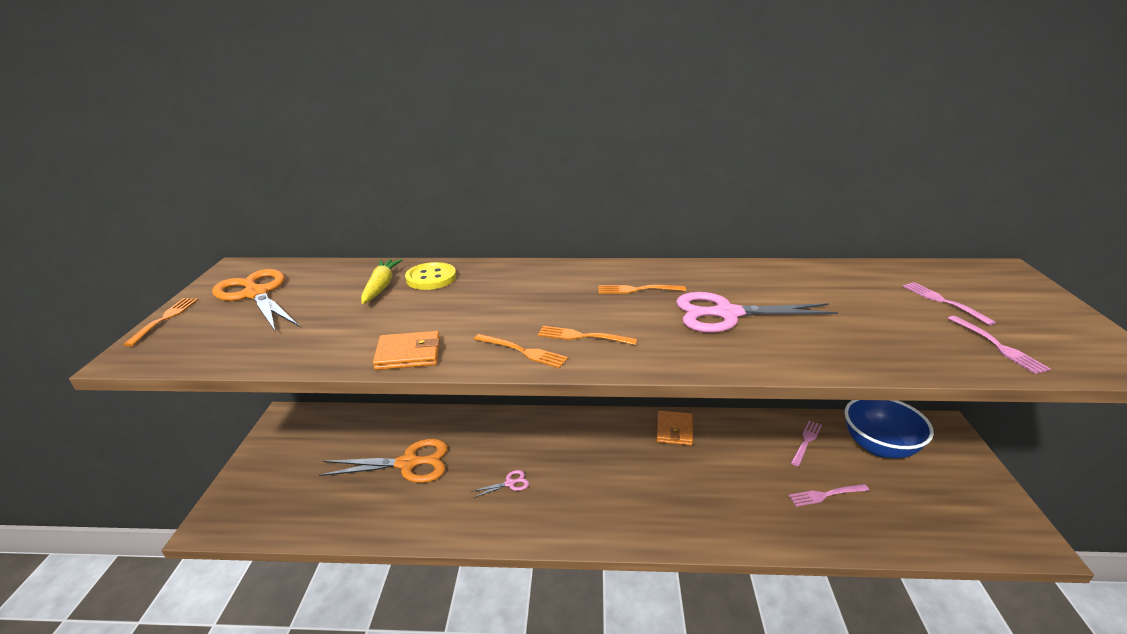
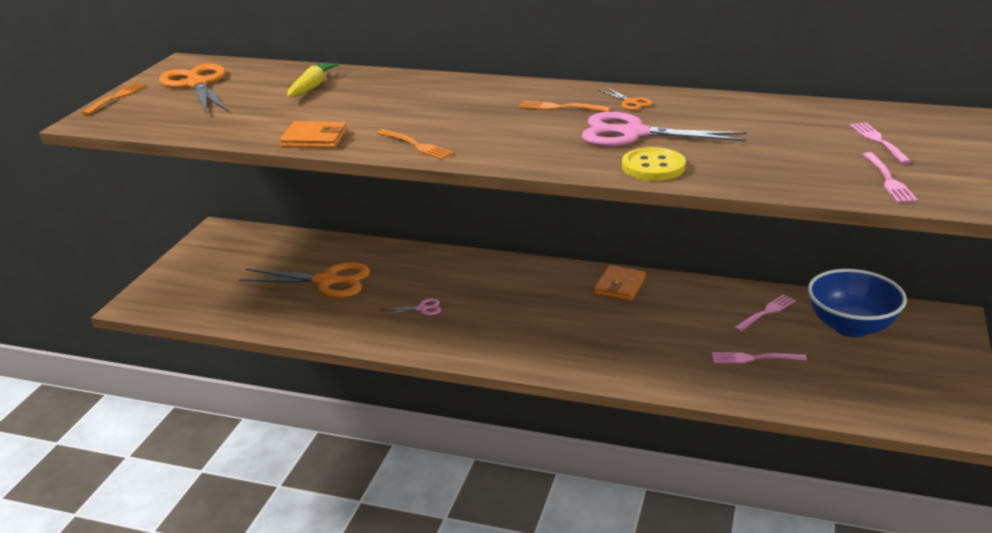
camera: 15 degrees right, 0 degrees up
(431, 278) = (362, 83): yellow button -> yellow button (653, 167)
(582, 336) = (478, 139): orange fork -> none
(697, 278) = (630, 102): none -> orange scissors

